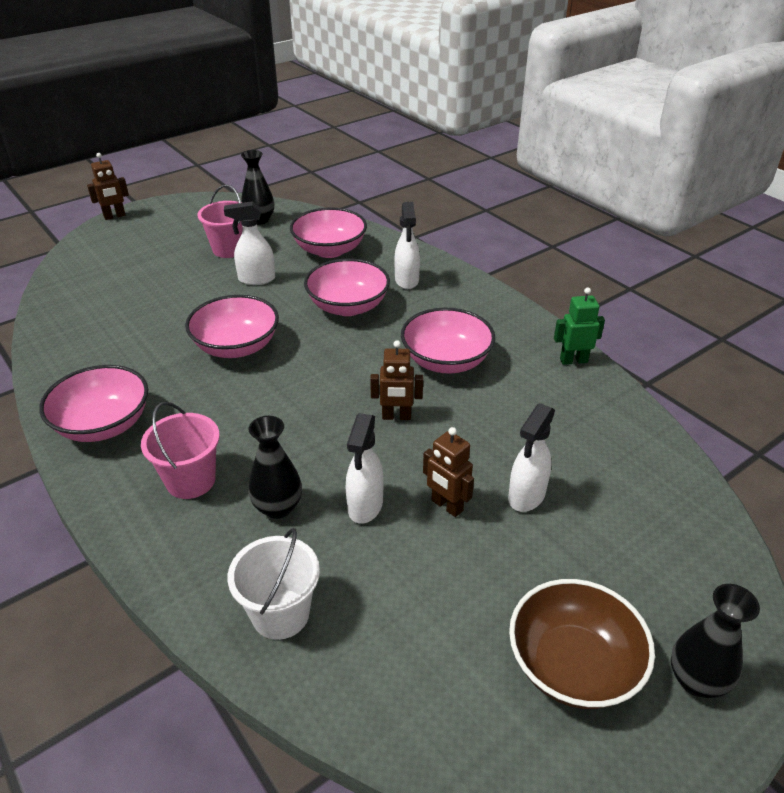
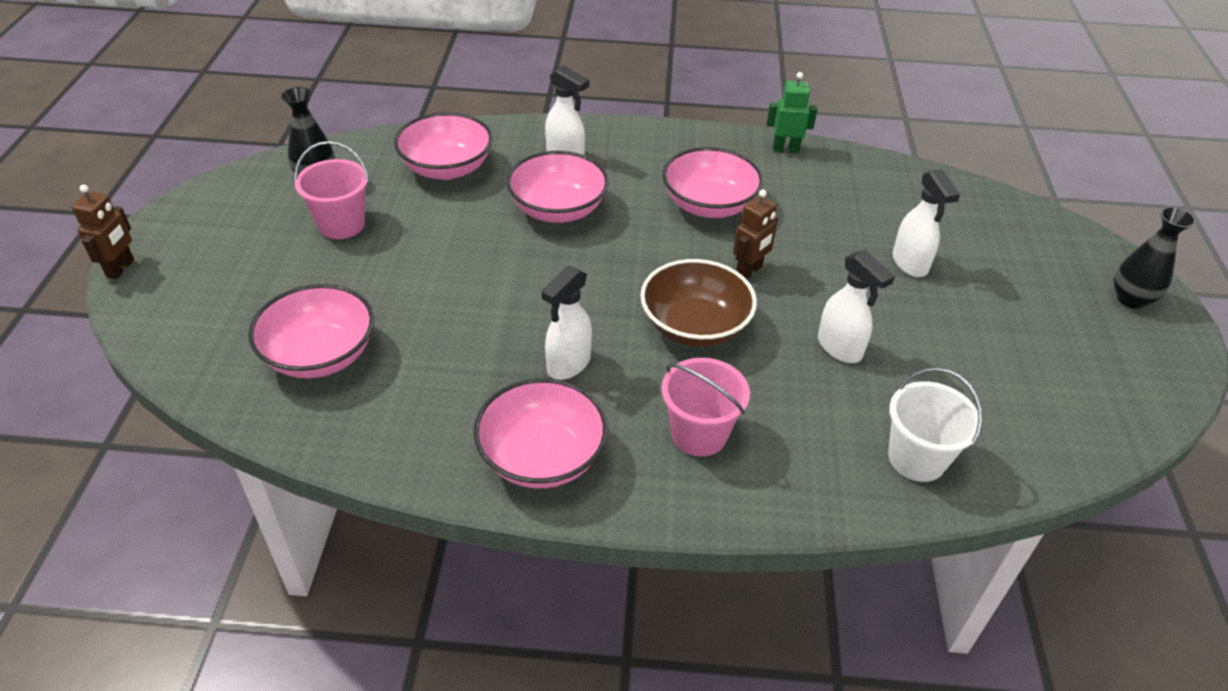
camera: 50 degrees left, 5 degrees up
(236, 346) = (528, 307): pink bowl -> pink bowl (320, 355)
(256, 279) = (428, 237): white spray bottle -> white spray bottle (568, 364)
(278, 507) = (791, 397): black vase -> none
(446, 506) = (882, 307): brown robot -> none
(573, 360) = (785, 149): green robot -> green robot turned 60 degrees clockwise
(573, 665) = (1081, 341): brown bowl -> brown bowl (694, 326)

